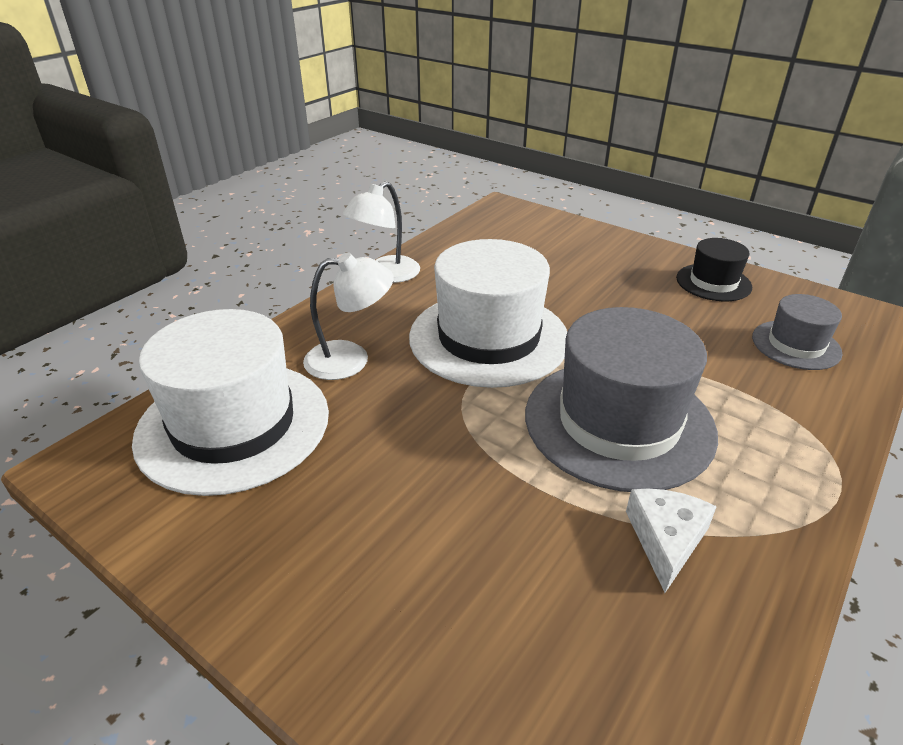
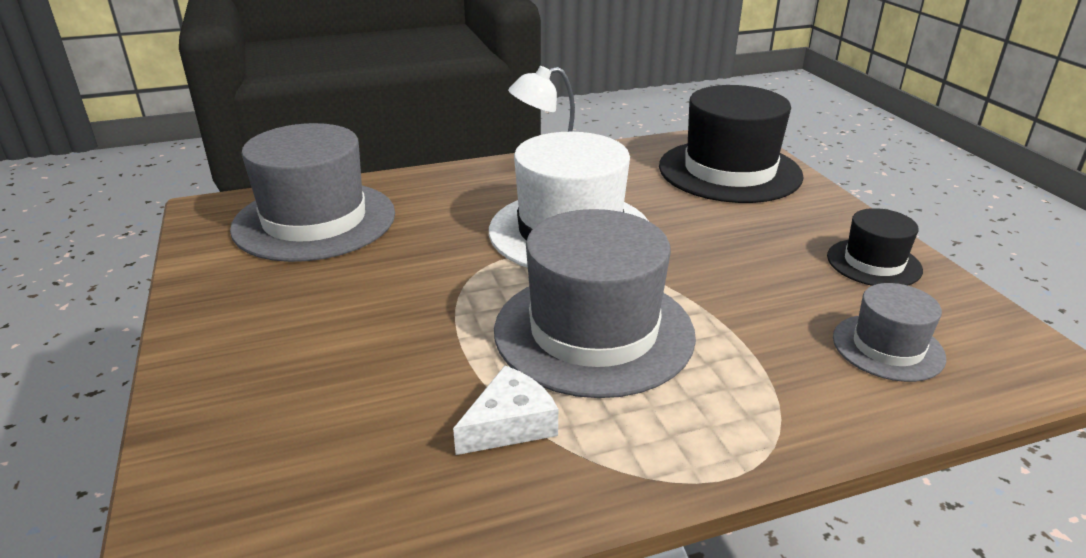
camera: 35 degrees right, 5 degrees down
(233, 425) = (314, 220): white hat -> grey hat
(350, 359) = (442, 209): white lamp -> none
(537, 238) = (729, 171): none -> black hat

